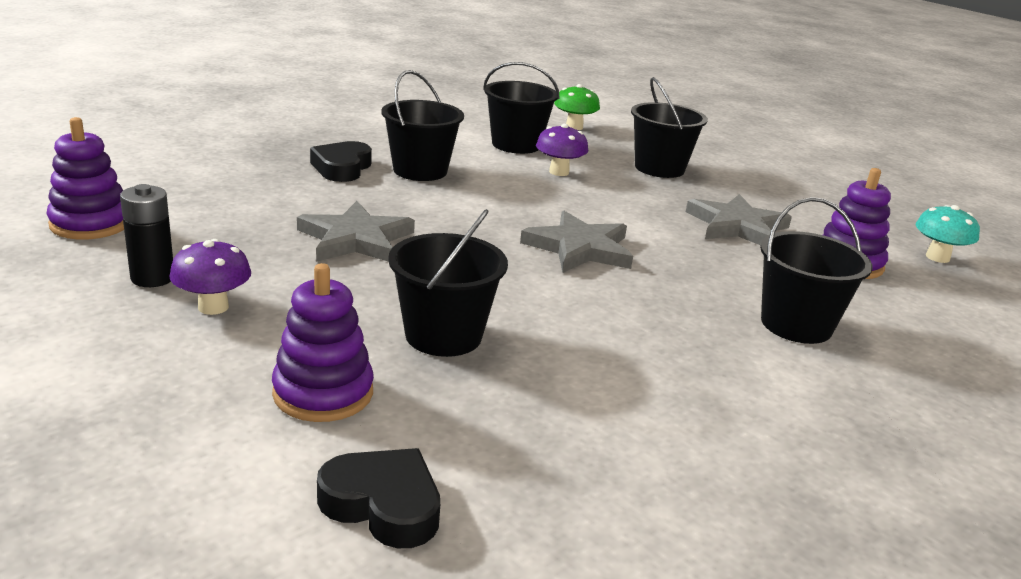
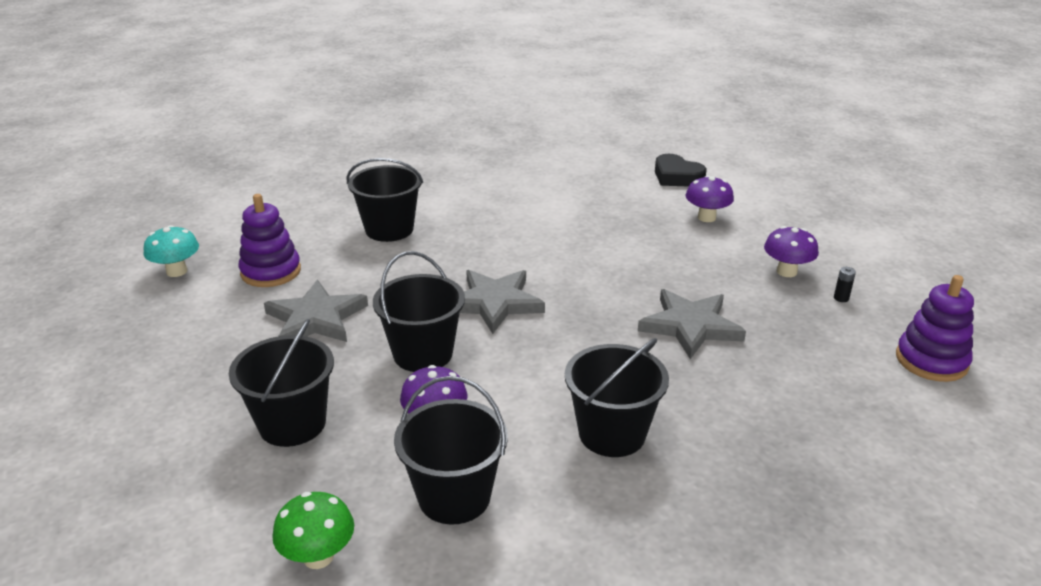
camera: 160 degrees left, 5 degrees up
(152, 278) = (841, 298): black battery -> black battery, size x0.48
(323, 393) = (706, 218): purple stacking toy -> purple mushroom
(342, 168) = (709, 444): black heart -> none
(443, 335) = (633, 241): black bucket -> black bucket (423, 354)

